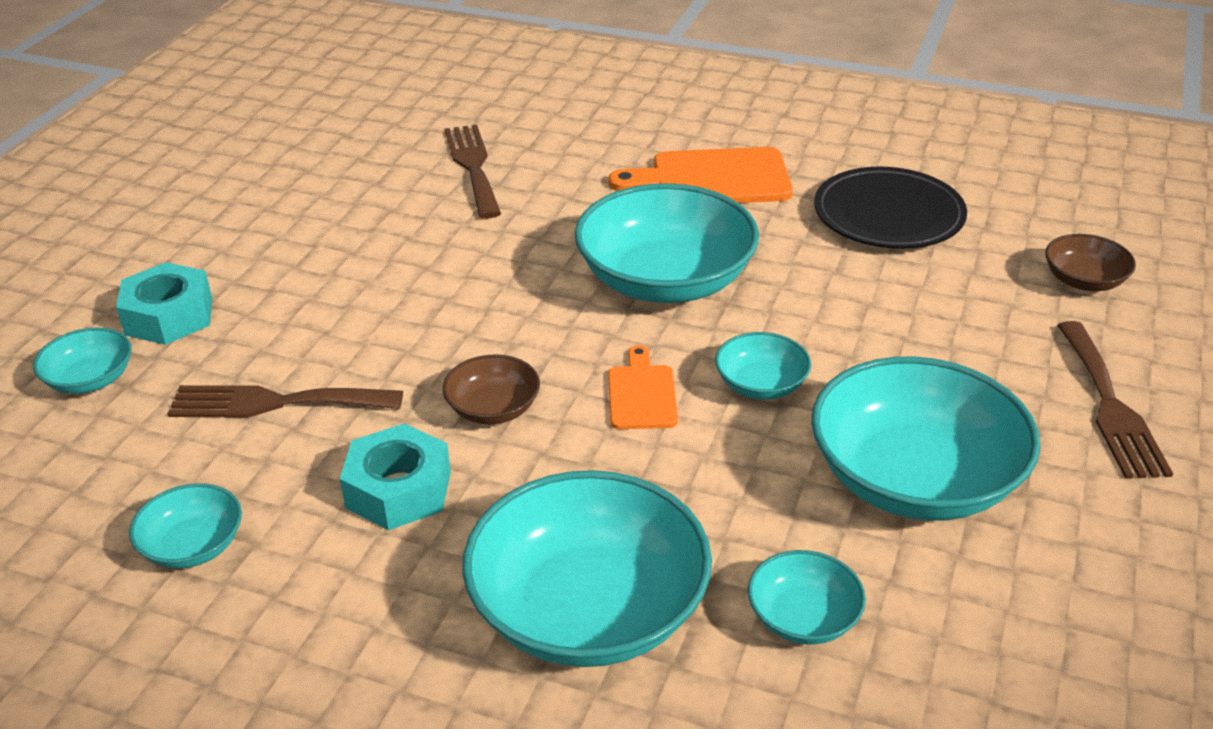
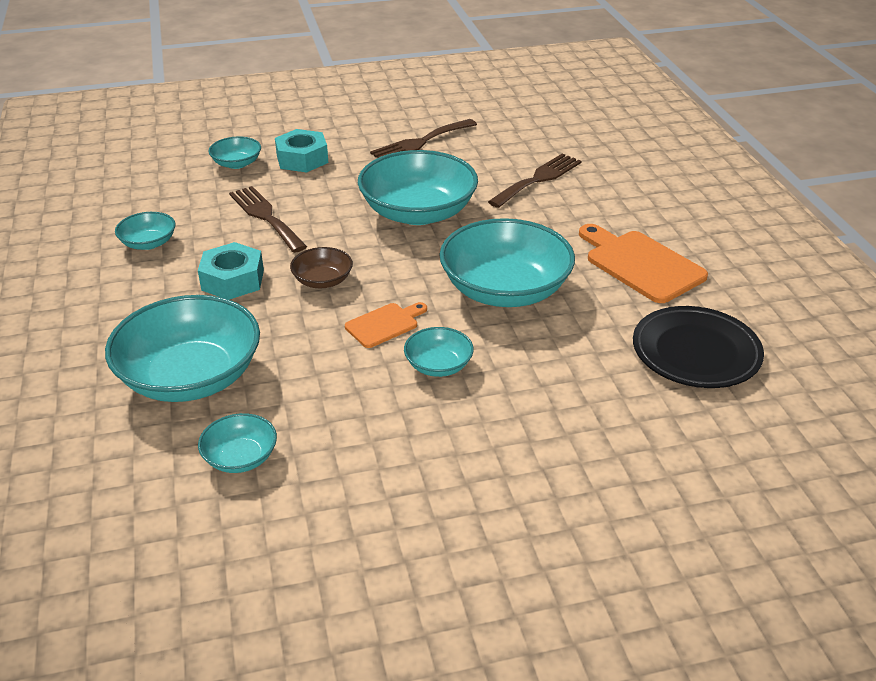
camera: 55 degrees right, 0 degrees up
(914, 479) = (405, 462): turquoise bowl -> turquoise bowl (418, 212)
(1084, 280) = (732, 477): brown bowl -> none
(1110, 406) = (579, 536): brown fork -> brown fork (420, 142)

